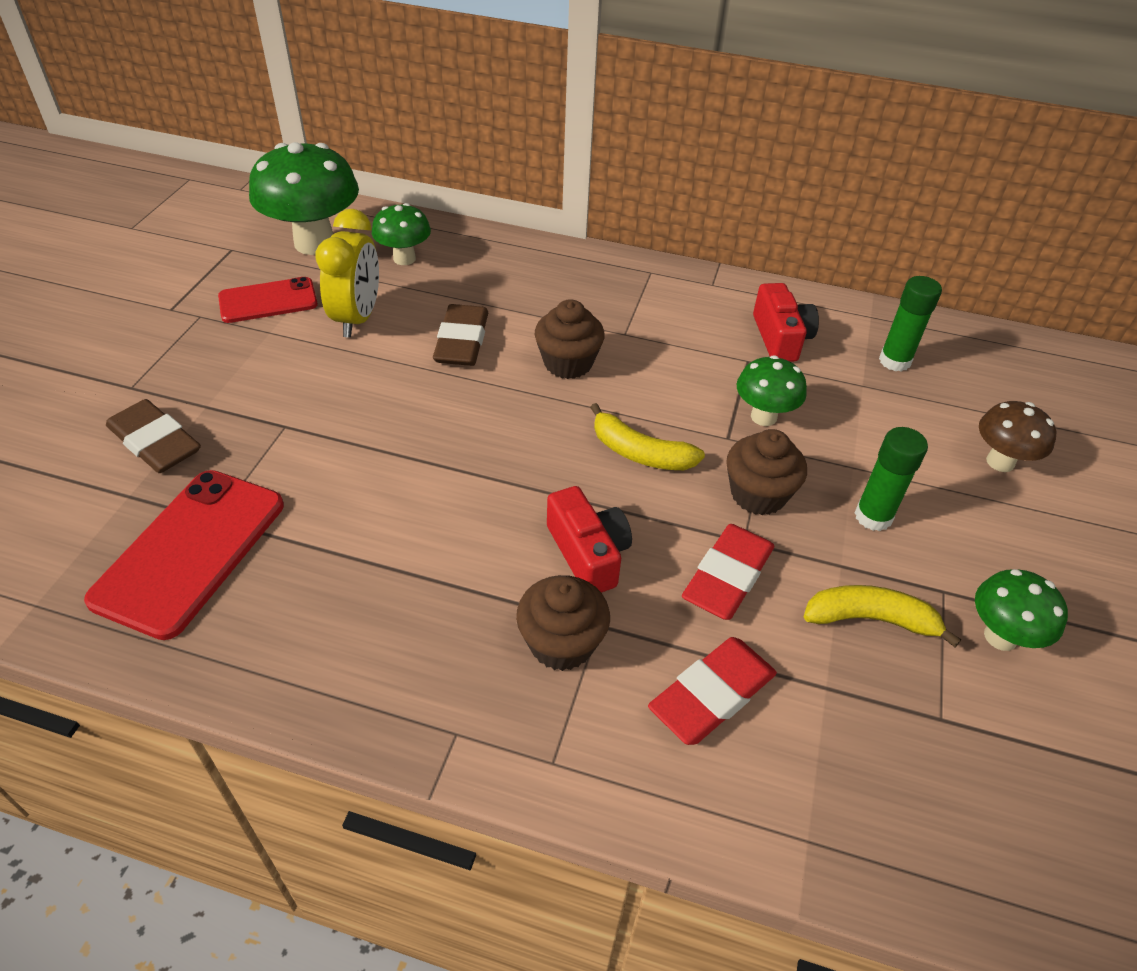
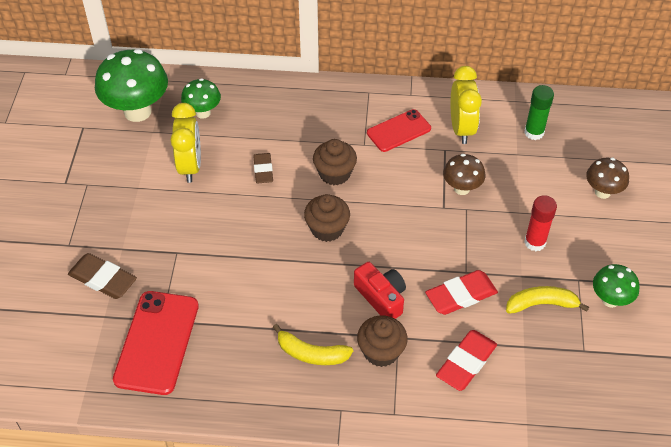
camera: 10 degrees left, 5 degrees up
(268, 301) = (126, 164): red phone -> red phone (398, 131)
(462, 341) = (263, 170): brown eraser -> brown eraser, size x0.67
(640, 453) = (394, 228): yellow banana -> yellow banana (311, 353)
(727, 576) = (461, 295): red eraser -> red eraser turned 45 degrees clockwise
(758, 494) = (468, 241): brown cupcake -> brown cupcake (327, 229)
(763, 417) = (461, 188): green mushroom -> brown mushroom
(780, 338) = (461, 129): red camera -> yellow clock
(873, 516) = (535, 242): green glue stick -> red glue stick

